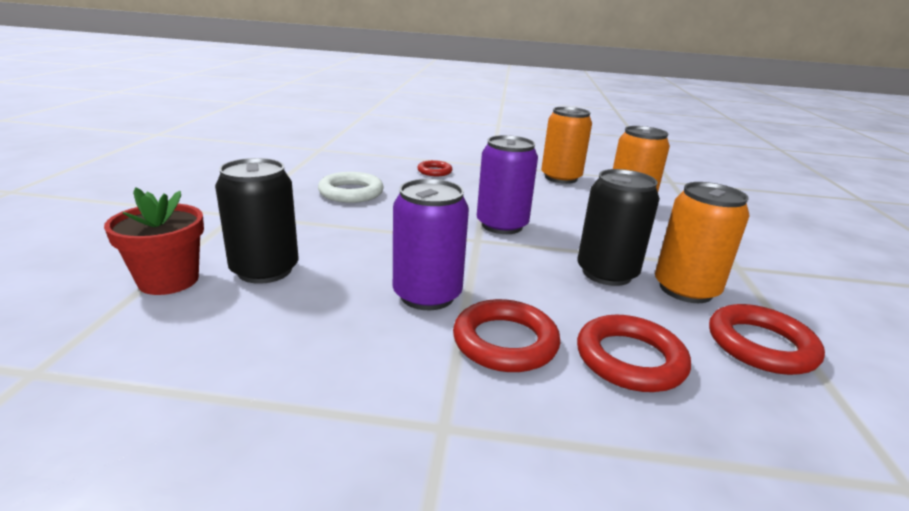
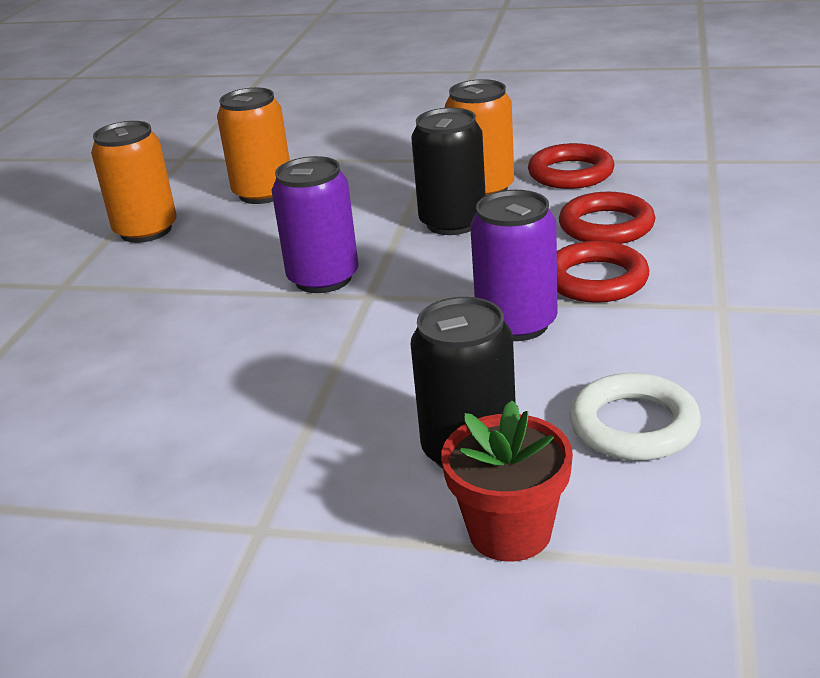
camera: 80 degrees left, 5 degrees up
(351, 192) = (170, 415): white ring -> white ring (634, 425)
(434, 171) = (79, 338): red ring -> none

